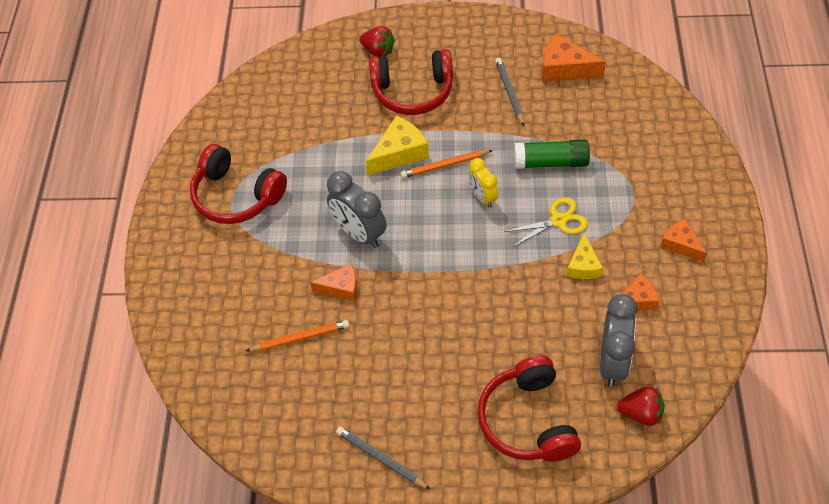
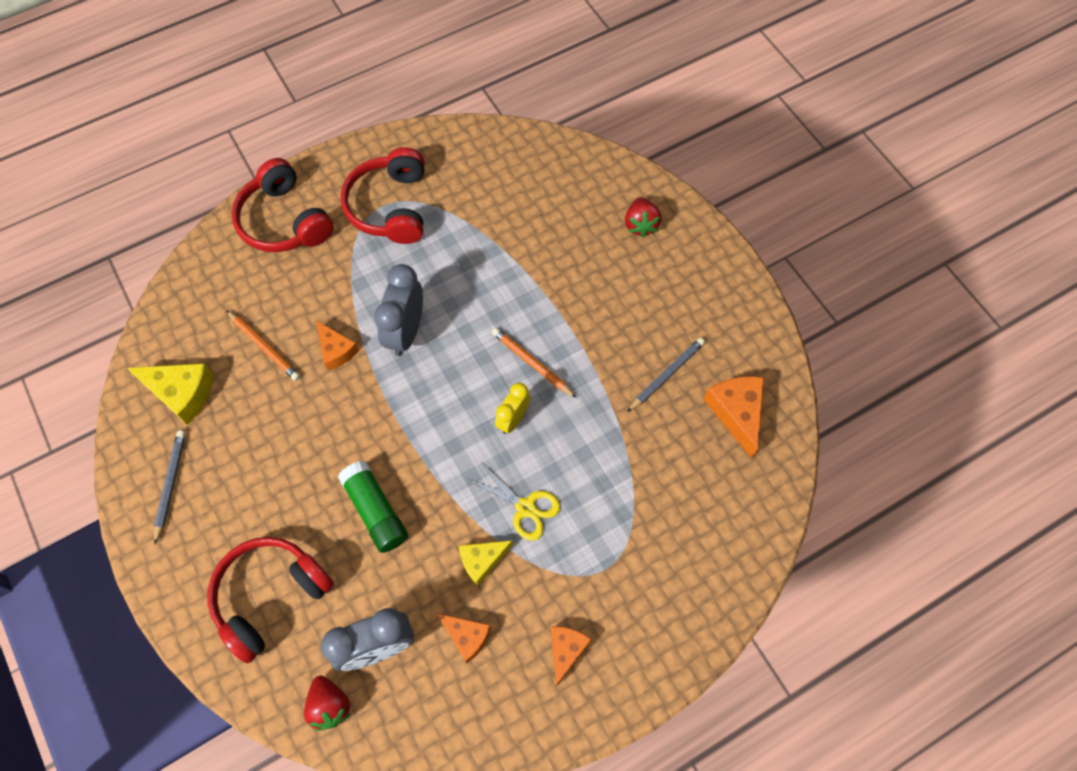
camera: 55 degrees right, 10 degrees up
(399, 153) = (522, 314): yellow cheese -> yellow cheese (181, 393)
(412, 91) = (608, 284): red headphones -> red headphones (284, 221)
(551, 162) = (597, 462): green glue stick -> green glue stick (375, 511)

